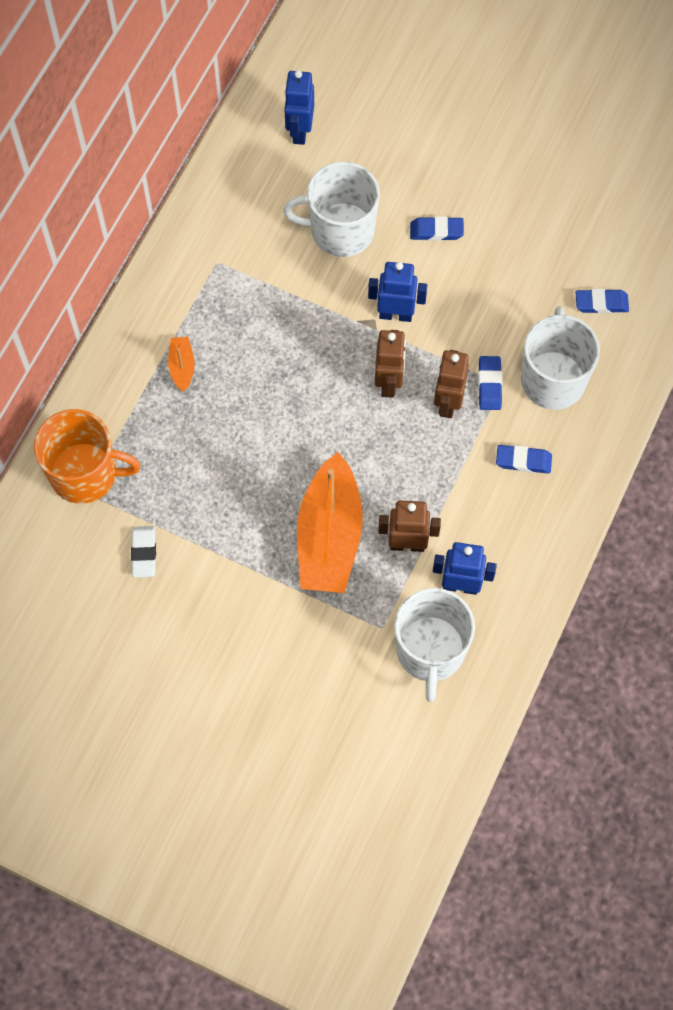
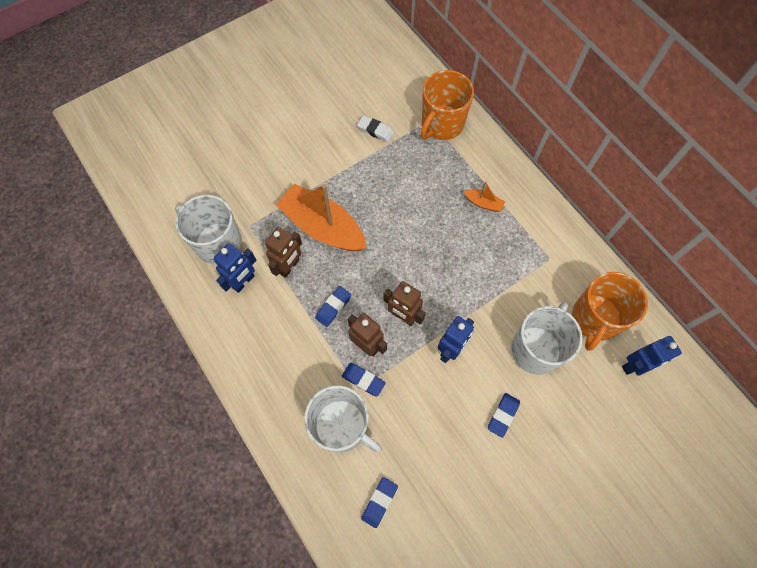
camera: 120 degrees right, 0 degrees up
(267, 187) = (595, 319): none -> orange mug
(299, 131) = (634, 366): blue robot -> blue robot turned 120 degrees clockwise
(523, 461) = (297, 369): blue eraser -> blue eraser (333, 307)

